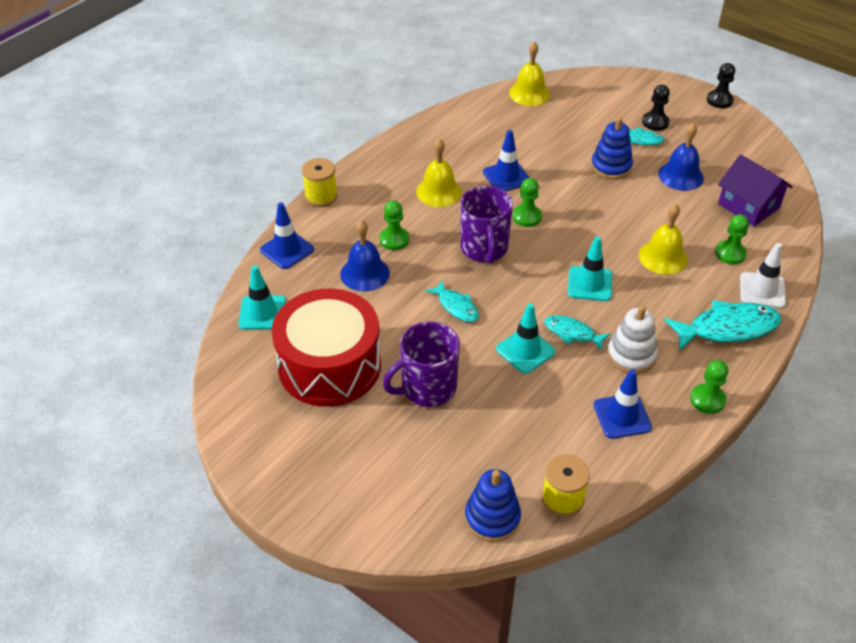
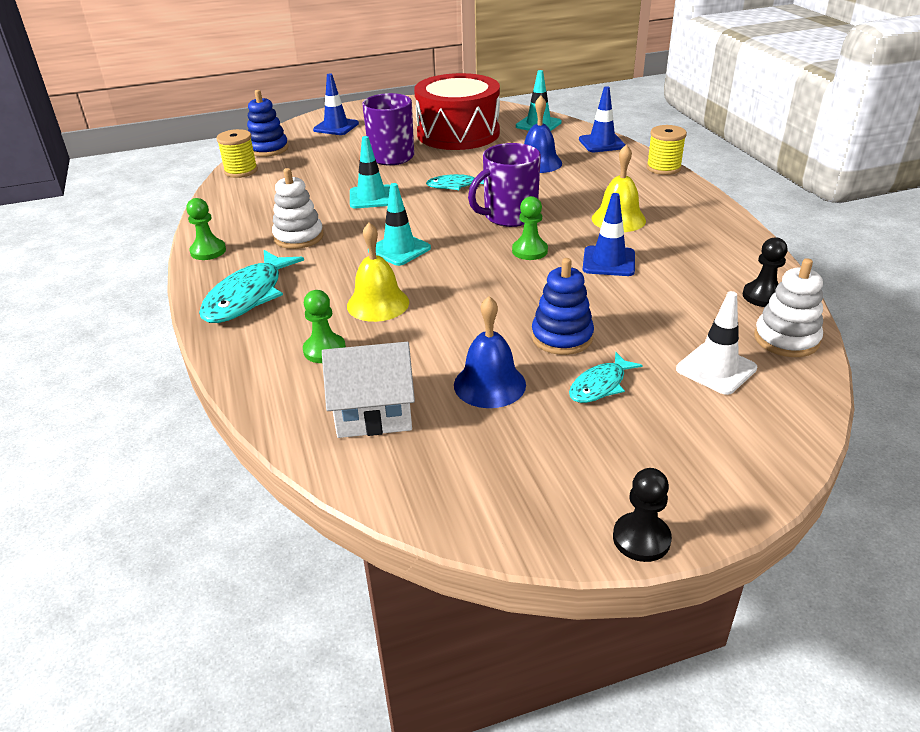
camera: 125 degrees right, 10 degrees down
(394, 240) = (568, 183): green pawn -> none
(484, 249) = (509, 216): purple mug -> purple mug turned 60 degrees counterclockwise
(529, 93) = (786, 339): yellow bell -> white stacking toy
(572, 333) = (358, 221): turquoise fish -> none
(622, 416) = (257, 211): blue traffic cone -> blue traffic cone (336, 127)
(655, 122) = (630, 423): black pawn -> black pawn (763, 296)
(748, 206) = (373, 411): purple house -> white house
(762, 290) = (252, 343): white traffic cone -> white traffic cone (716, 369)

